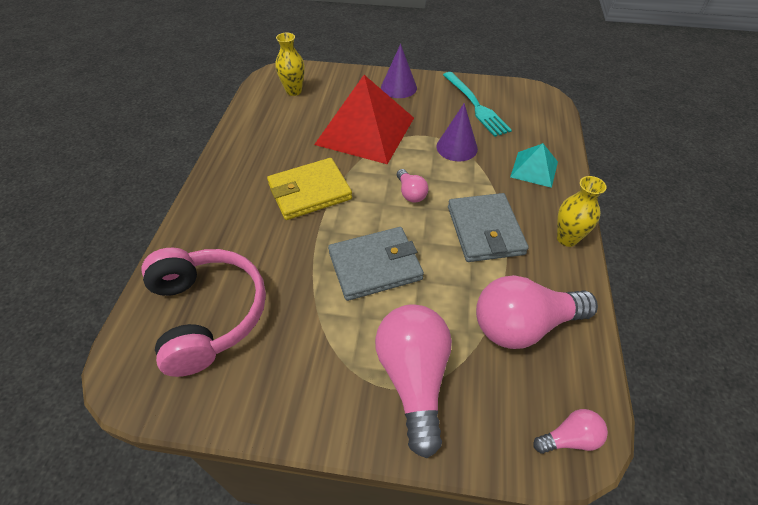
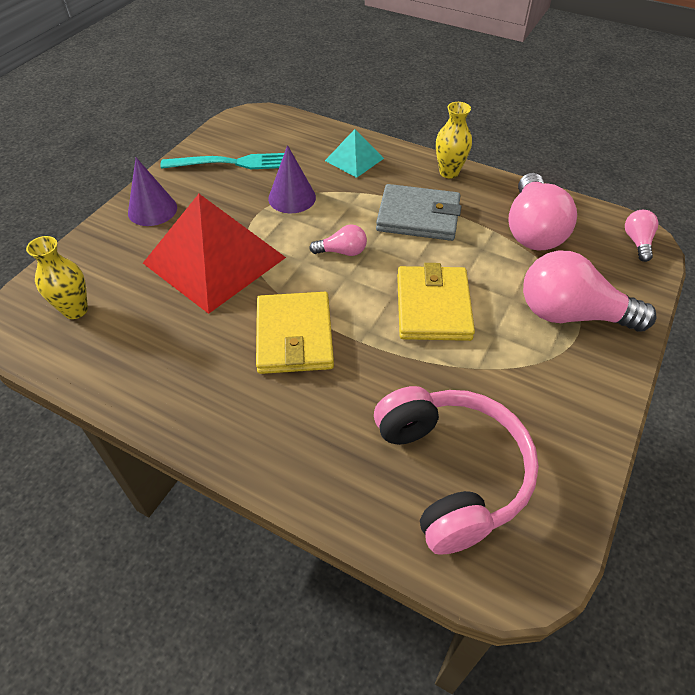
camera: 70 degrees left, 0 degrees up
(208, 314) = (452, 472): pink headphones -> pink headphones turned 75 degrees clockwise
(375, 266) = (433, 307): grey wallet -> yellow wallet

